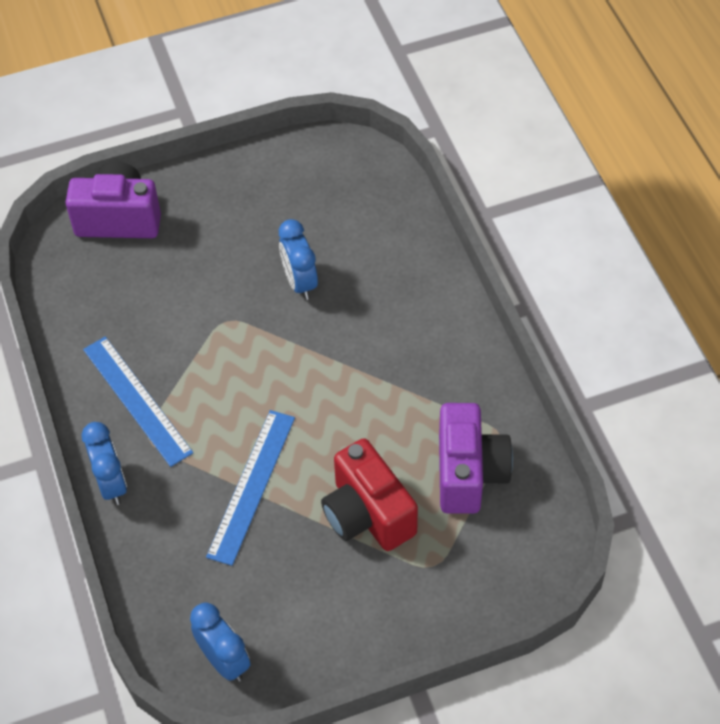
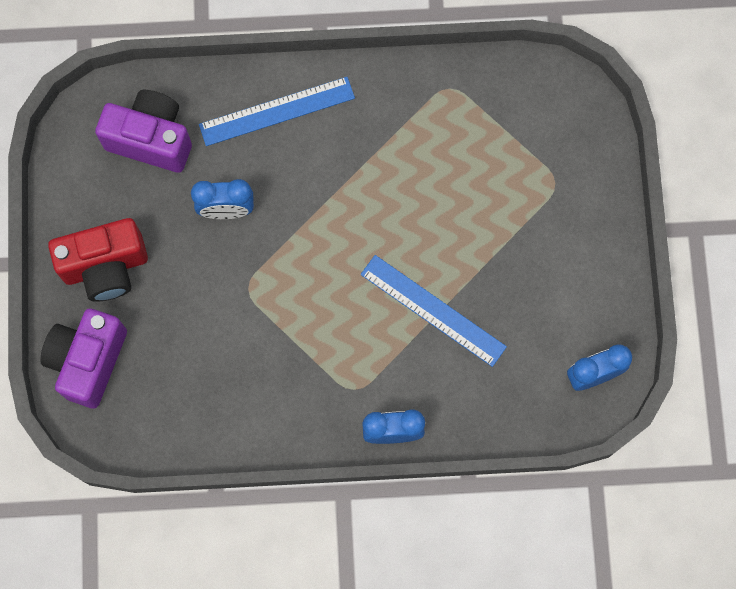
camera: 75 degrees left, 20 degrees up
(137, 400) = (310, 390): blue ruler -> blue ruler (277, 111)
(367, 514) = (491, 221): red camera -> red camera (106, 267)
(469, 473) = (477, 126): purple camera -> purple camera (151, 139)

